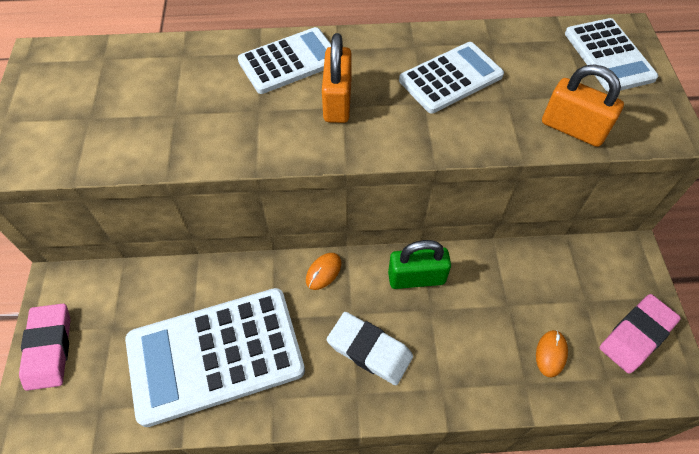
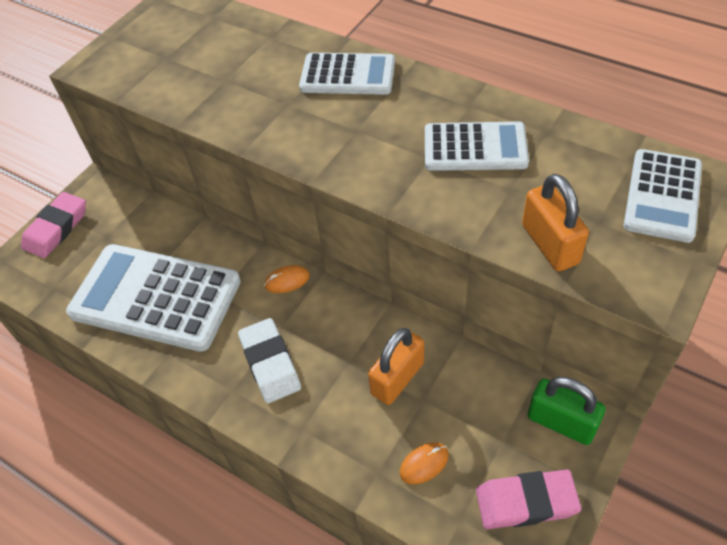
camera: 40 degrees right, 5 degrees down
(337, 101) = (356, 124): orange padlock -> orange padlock (397, 378)
(416, 278) = (360, 329): green padlock -> green padlock (561, 422)

